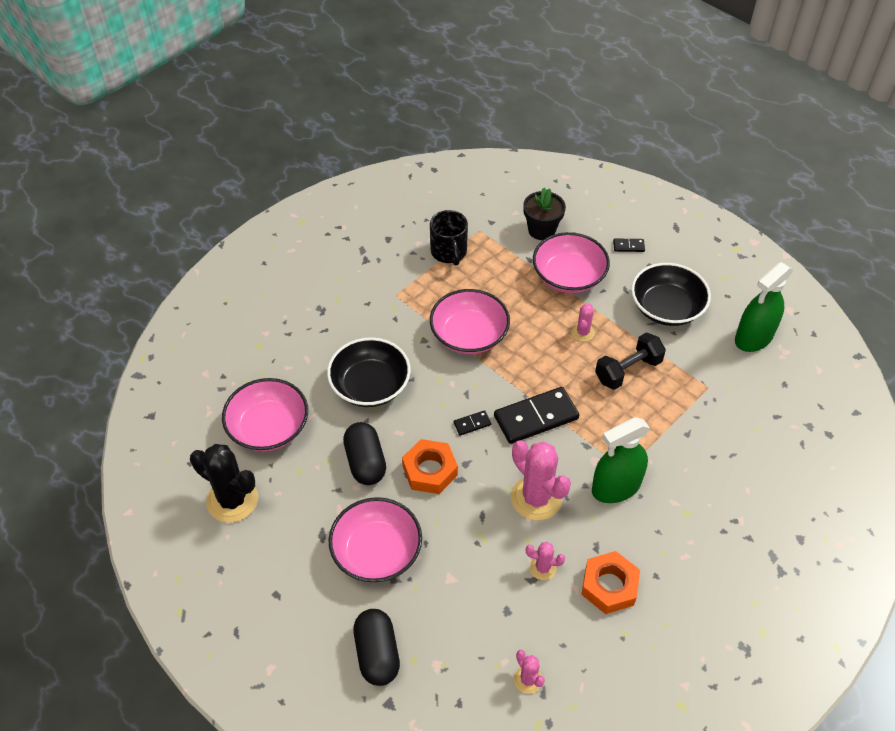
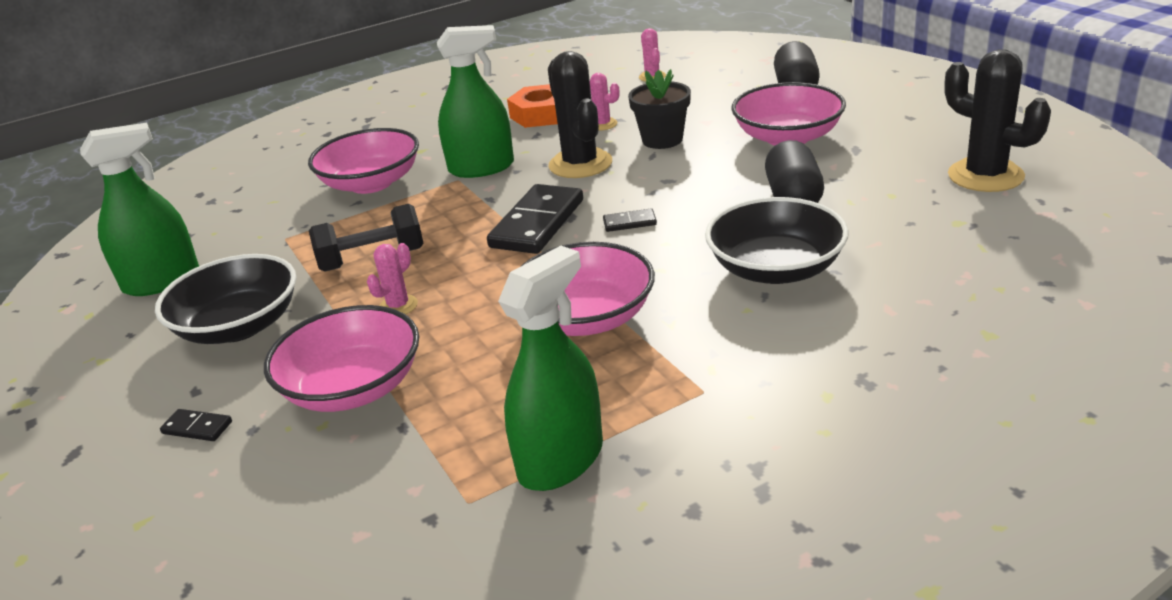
camera: 160 degrees left, 20 degrees down
(268, 428) = (946, 234): pink bowl -> pink bowl (371, 183)
(430, 470) = (705, 187): orange nut -> none
(449, 252) = (561, 460): black mug -> green spray bottle
(536, 417) = (537, 223): black domino -> black domino turned 60 degrees counterclockwise
(536, 498) = (580, 164): pink cactus -> black cactus
(541, 230) = (334, 483): black flower pot -> black flower pot (662, 140)

